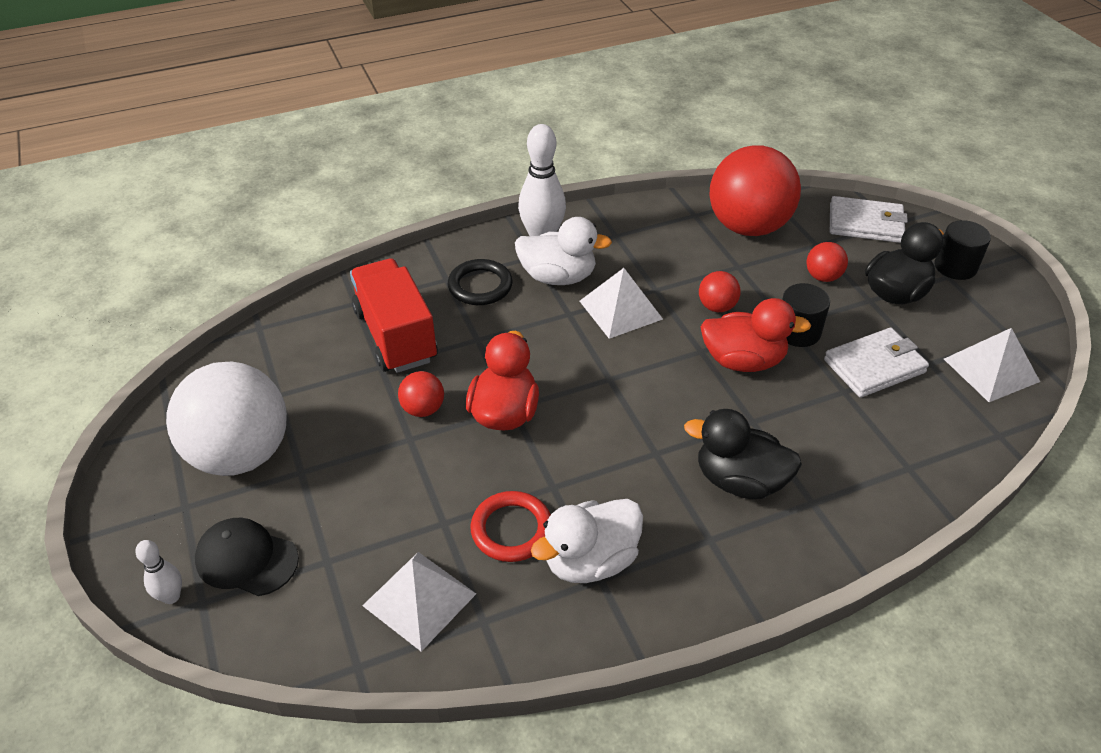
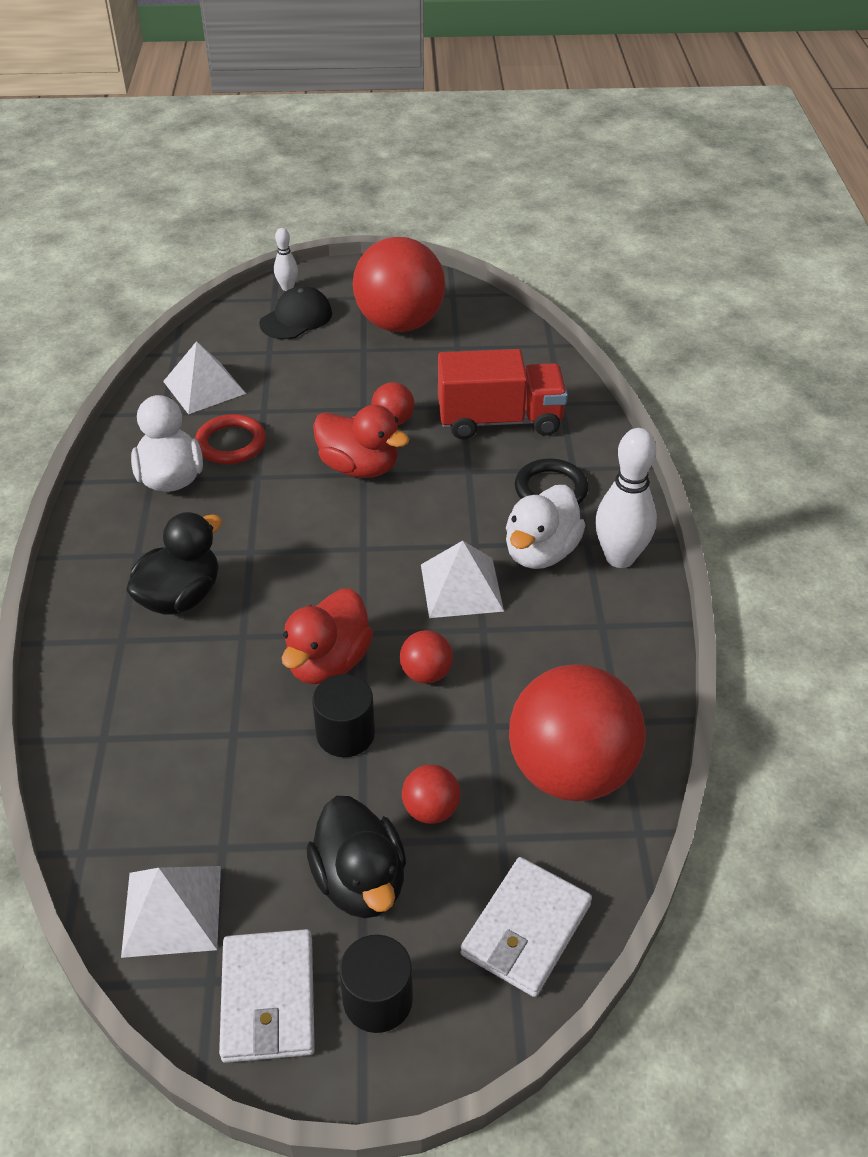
camera: 110 degrees right, 0 degrees up
(240, 454) = (400, 323): white ball -> red ball
(874, 366) = (251, 783): white wallet -> white wallet (268, 998)

